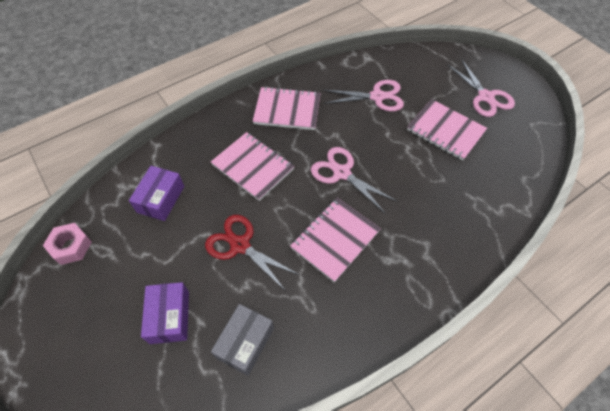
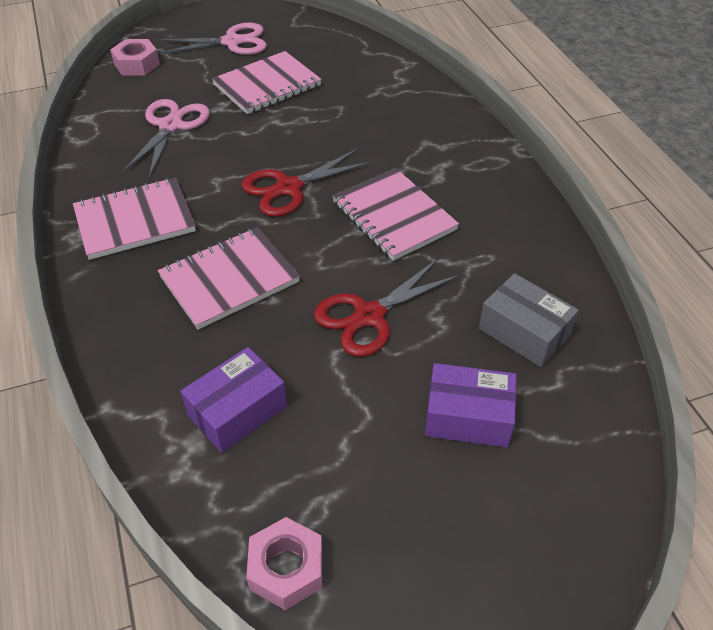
camera: 75 degrees left, 10 degrees down
(161, 199) = (237, 411): purple box -> purple box turned 75 degrees counterclockwise
(287, 110) = (135, 221): pink notebook -> pink notebook turned 45 degrees clockwise
(341, 173) = (288, 188): pink scissors -> red scissors
(431, 60) = (137, 64): none -> pink nut

